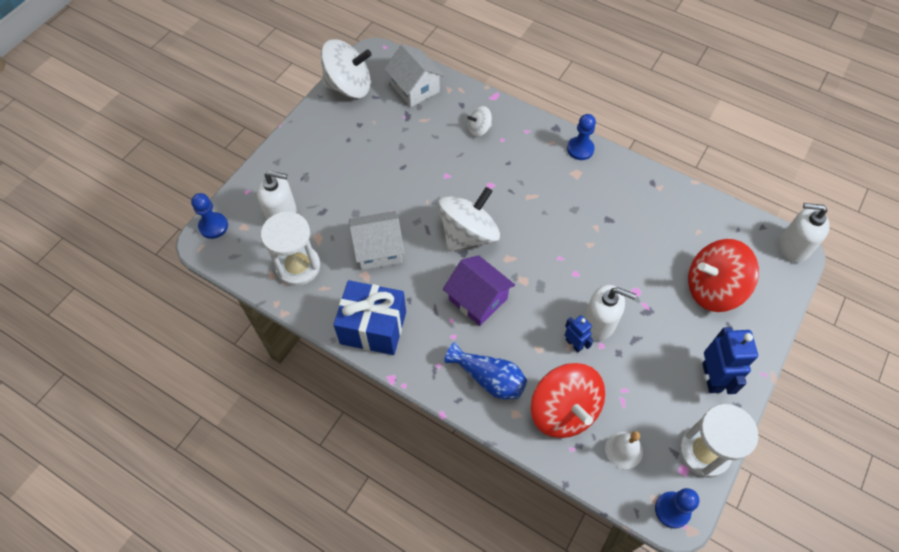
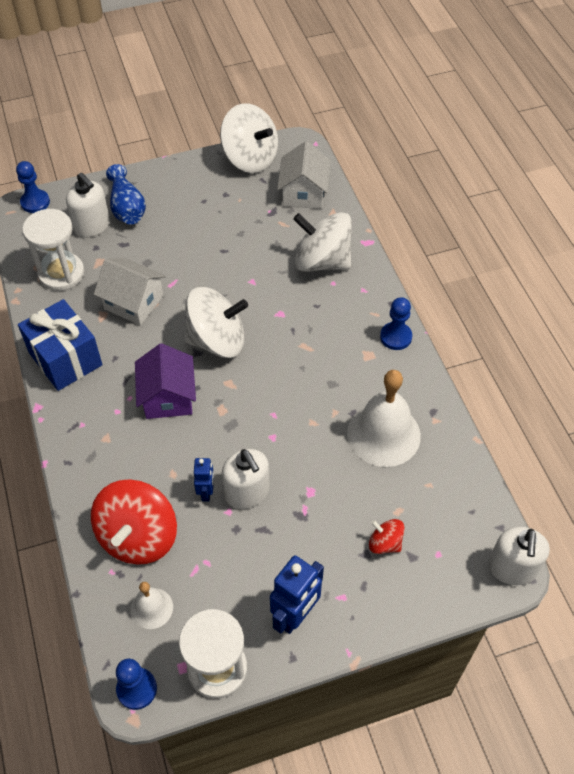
camera: 40 degrees right, 5 degrees down
(479, 129) = (322, 261): white spinning top -> white spinning top, size x2.08
(489, 378) = (108, 464): blue vase -> blue vase (127, 207)
(640, 219) = (383, 434): none -> white bell
(713, 288) = (385, 543): red spinning top -> red spinning top, size x0.48
(793, 247) = (512, 568): white soap dispenser -> white soap dispenser turned 135 degrees counterclockwise

